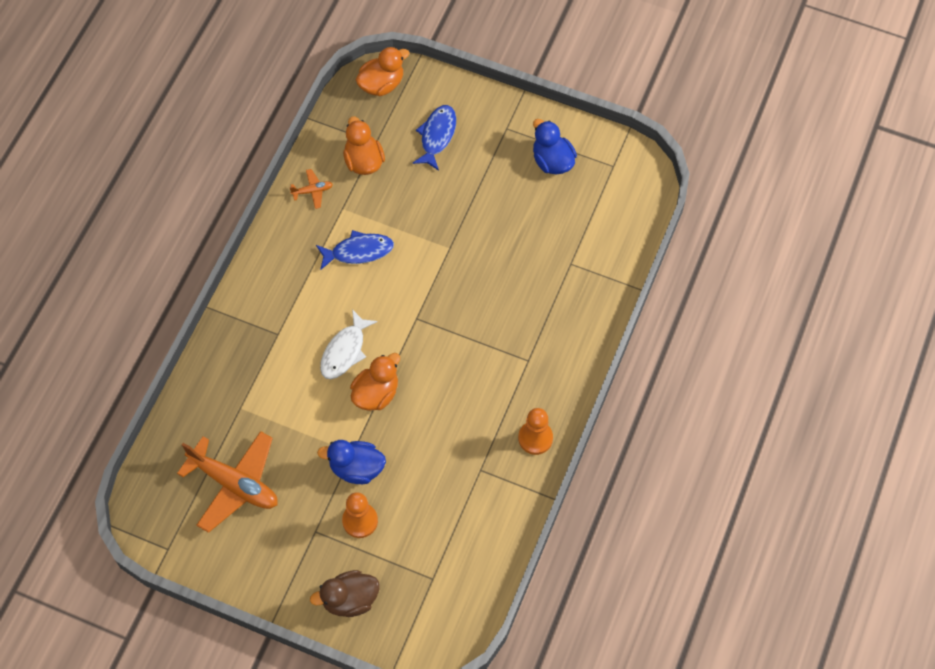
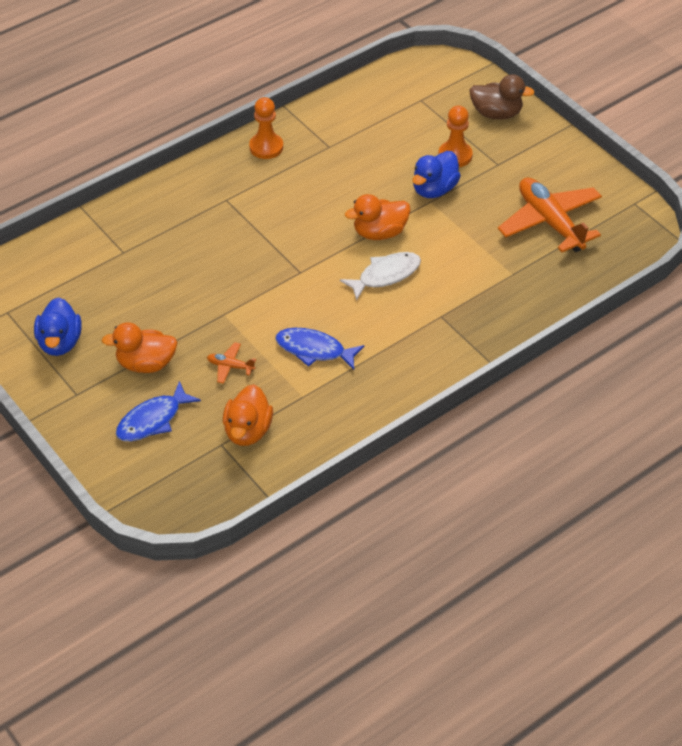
camera: 150 degrees left, 15 degrees down
(312, 191) = (322, 426): orange plane -> orange plane (230, 366)
(356, 468) = (434, 189): blue duck -> blue duck turned 90 degrees clockwise
(382, 84) = (168, 502): orange duck -> orange duck (146, 364)

